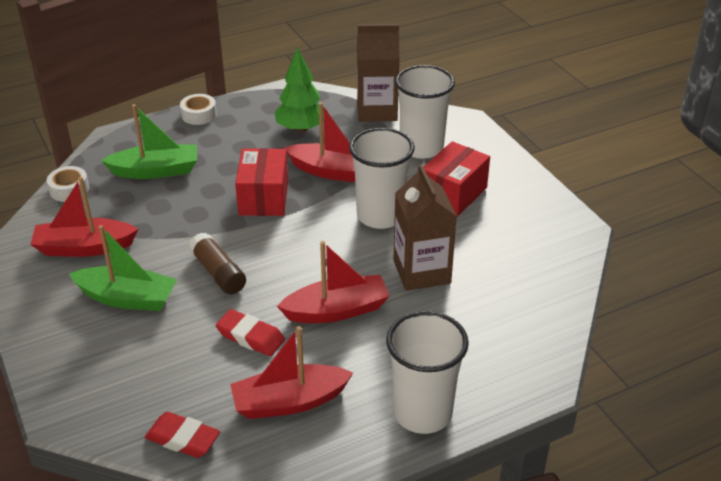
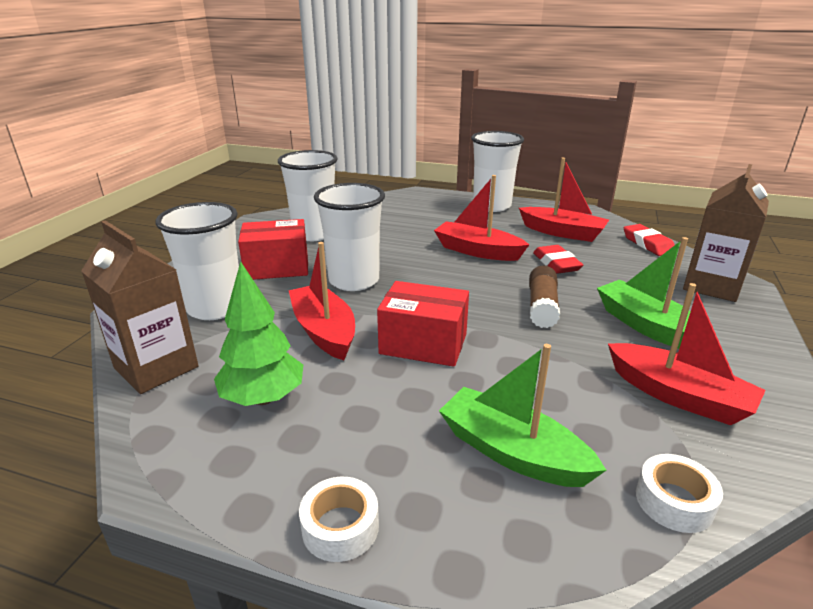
camera: 135 degrees left, 10 degrees down
(264, 197) = (423, 344): red box -> red box turned 60 degrees clockwise
(421, 272) = (390, 243): brown carton -> brown carton (711, 286)
(501, 242) = (314, 234): none -> white cup

